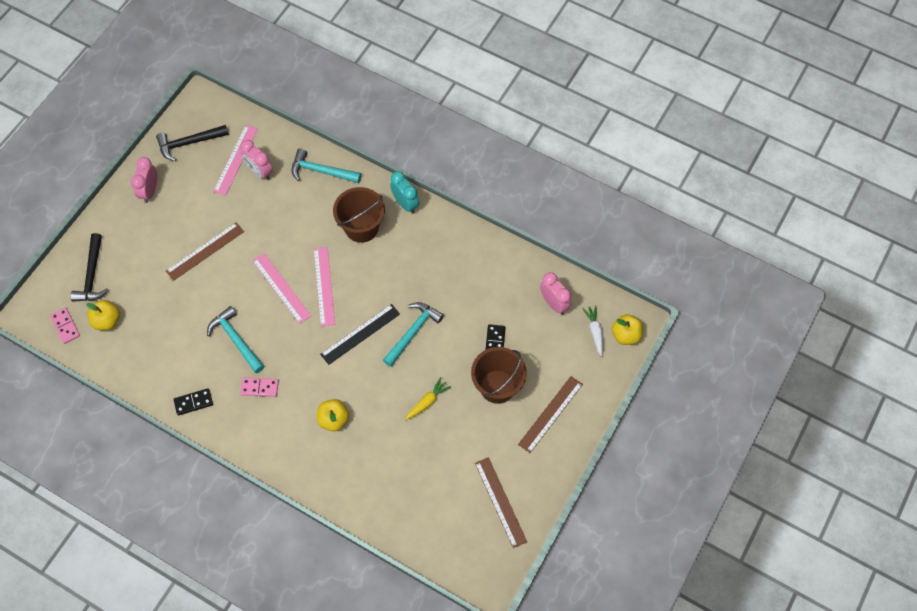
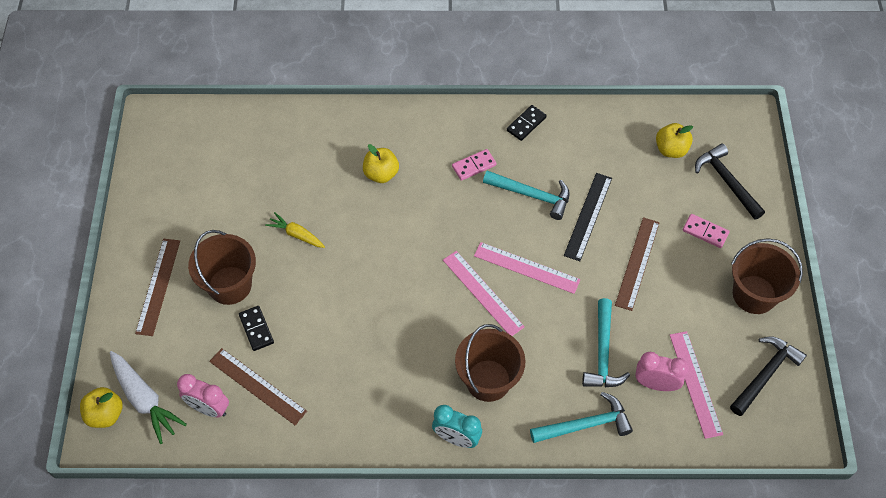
camera: 150 degrees right, 5 degrees down
(65, 326) = (704, 126): pink domino -> pink domino (705, 232)
(149, 191) = (754, 294): pink clock -> brown bucket
(360, 334) = (409, 264): black ruler -> black ruler (588, 216)
(413, 332) = (354, 294): turquoise hammer -> turquoise hammer (603, 353)
(427, 402) = (296, 234): yellow carrot -> yellow carrot turned 105 degrees clockwise
(500, 502) = (173, 183): brown ruler -> brown ruler (258, 386)
(595, 332) = (144, 399): white carrot -> white carrot, size x1.62

